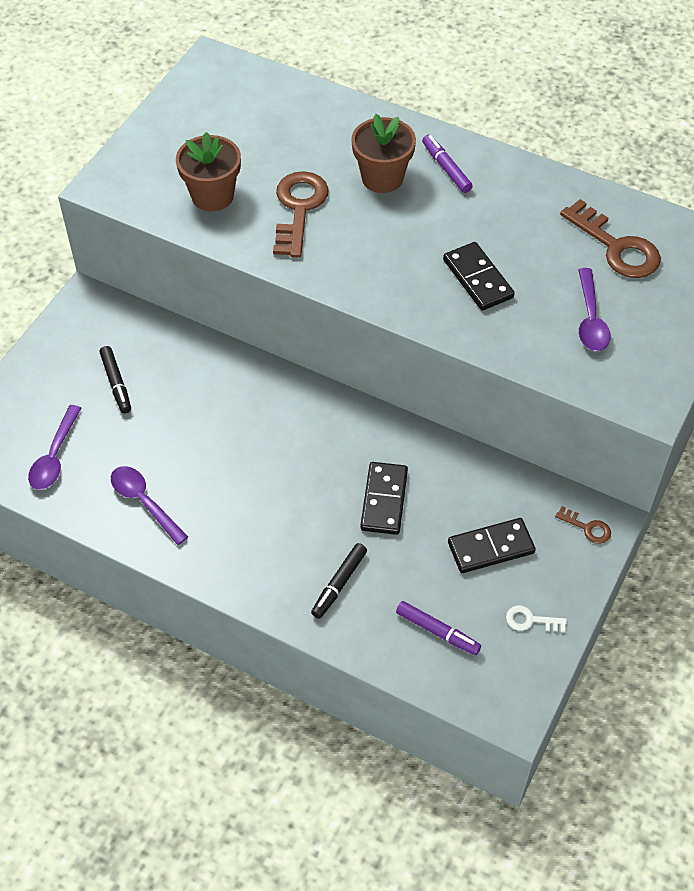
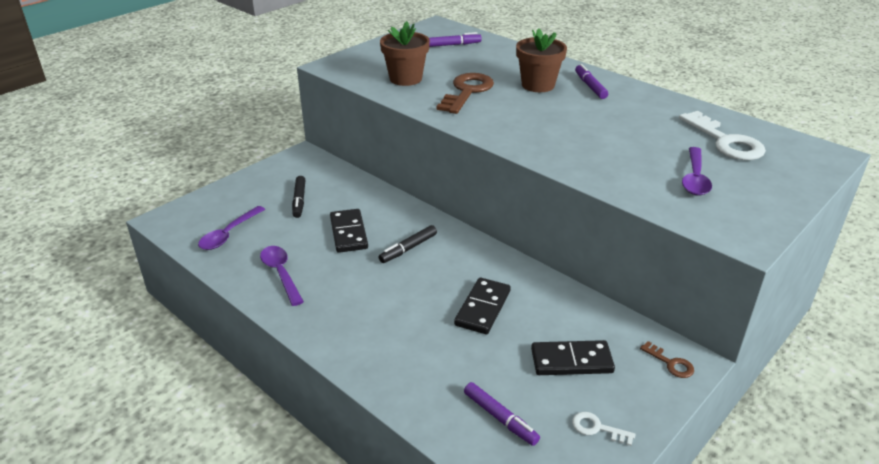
camera: 15 degrees right, 20 degrees down
(249, 107) = (453, 45): none -> purple marker
(339, 584) = (419, 361): black marker -> black marker (408, 249)
(478, 279) = (599, 143): black domino -> black domino (349, 233)
(616, 247) = (725, 141): brown key -> white key

